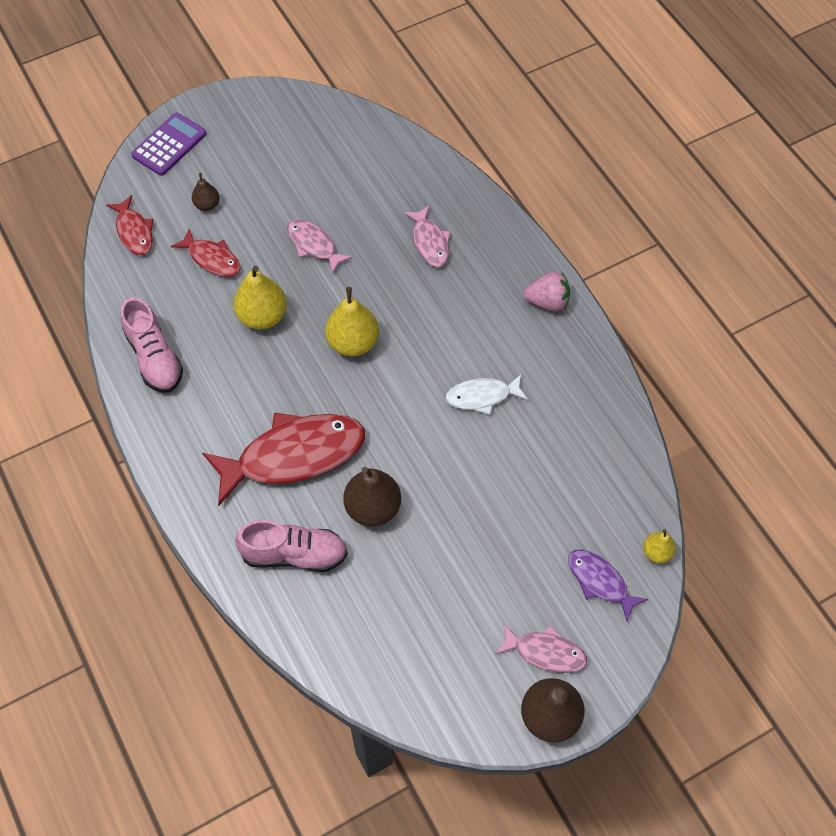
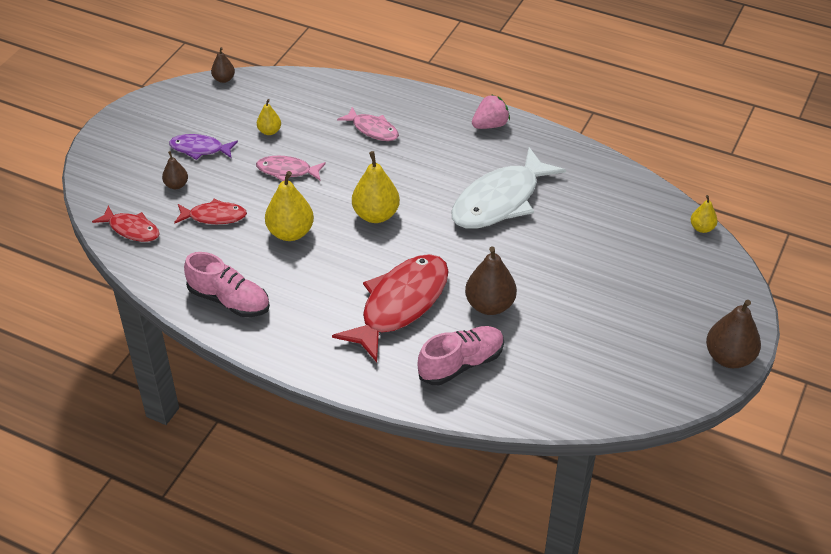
camera: 35 degrees left, 15 degrees down
(169, 145) = (106, 162): purple calculator -> none
(334, 190) = (269, 131): none -> yellow pear
(340, 106) = (224, 79): none -> brown pear
(482, 396) = (500, 200): white fish -> white fish, size x1.93
(545, 652) = (689, 323): pink fish -> none
(600, 582) = (683, 264): purple fish -> purple fish (200, 149)

